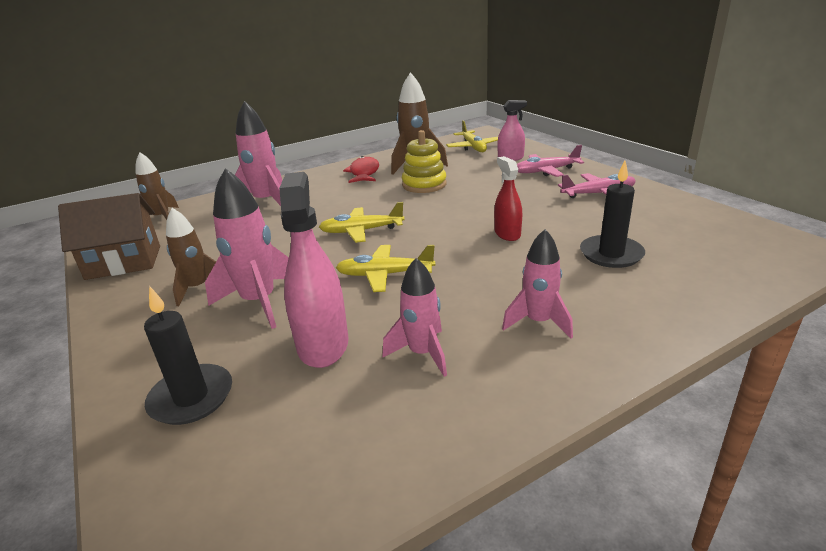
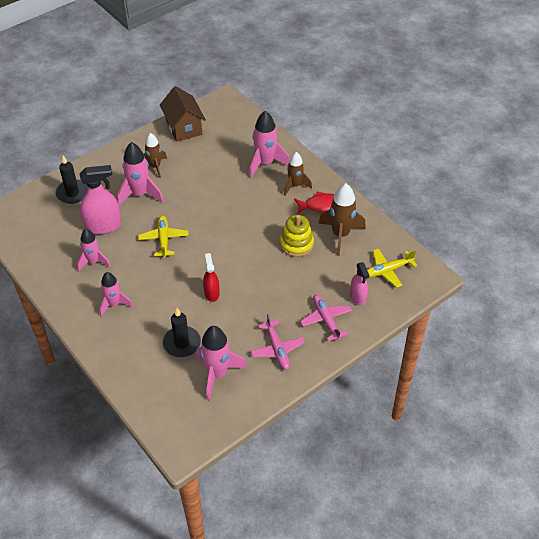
camera: 80 degrees right, 20 degrees up
(161, 218) = (241, 120): brown rocket -> brown rocket (295, 186)
(362, 231) = (218, 221): yellow plane -> none
(507, 234) = (211, 293): red spray bottle -> red spray bottle turned 75 degrees counterclockwise
(657, 228) = (217, 374): none -> pink rocket

